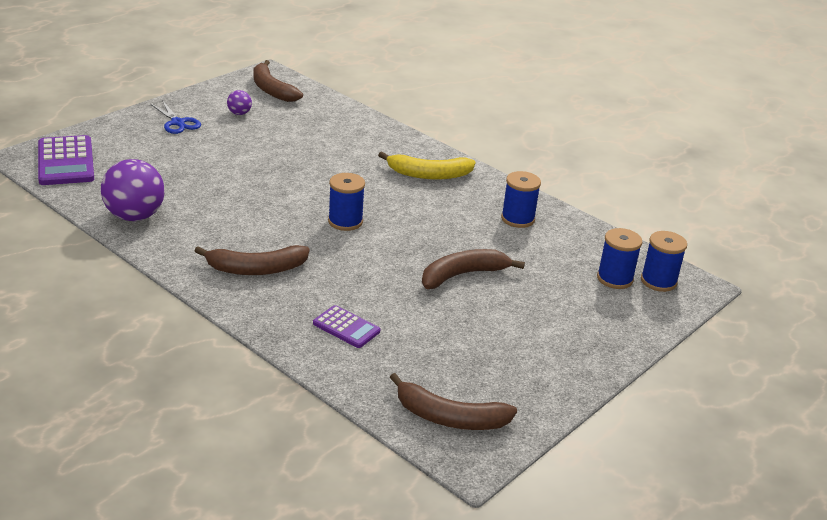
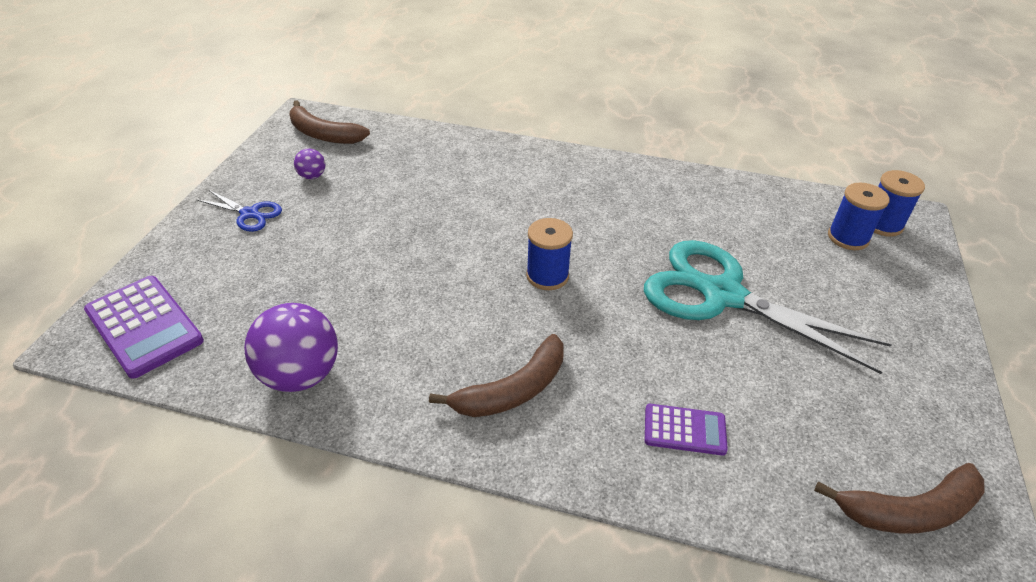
camera: 25 degrees left, 10 degrees up
(429, 175) = (572, 182): yellow banana -> none
(462, 275) = (722, 295): brown banana -> turquoise scissors
(517, 219) = (700, 202): blue spool -> none

